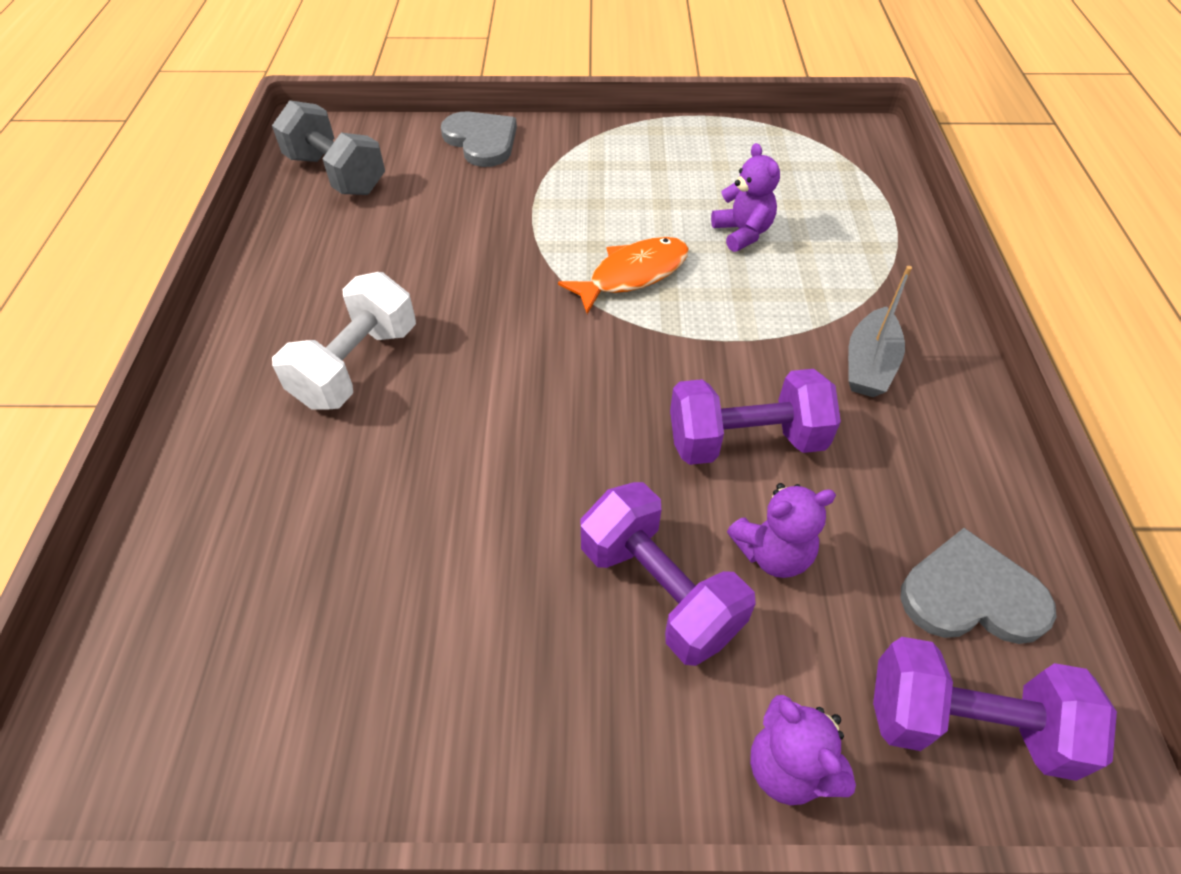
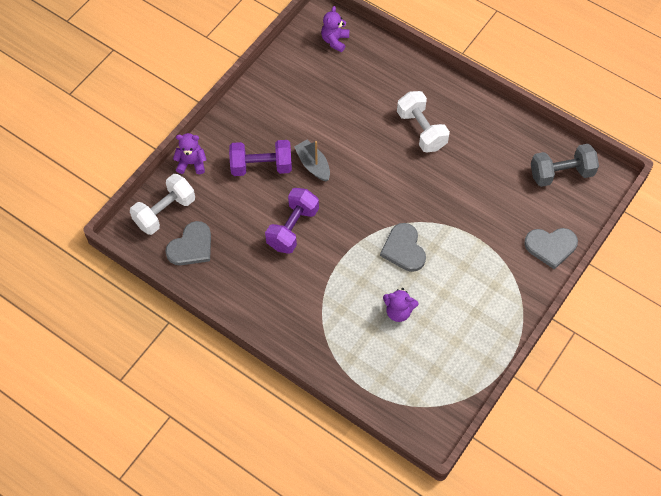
camera: 125 degrees right, 10 degrees up
(632, 275) = (403, 249): orange fish -> grey heart
(773, 553) = (248, 204): purple teddy bear -> purple teddy bear (335, 40)
(869, 365) = (291, 296): grey boat -> grey boat (313, 165)
(966, 723) = (165, 212): purple dumbbell -> white dumbbell

